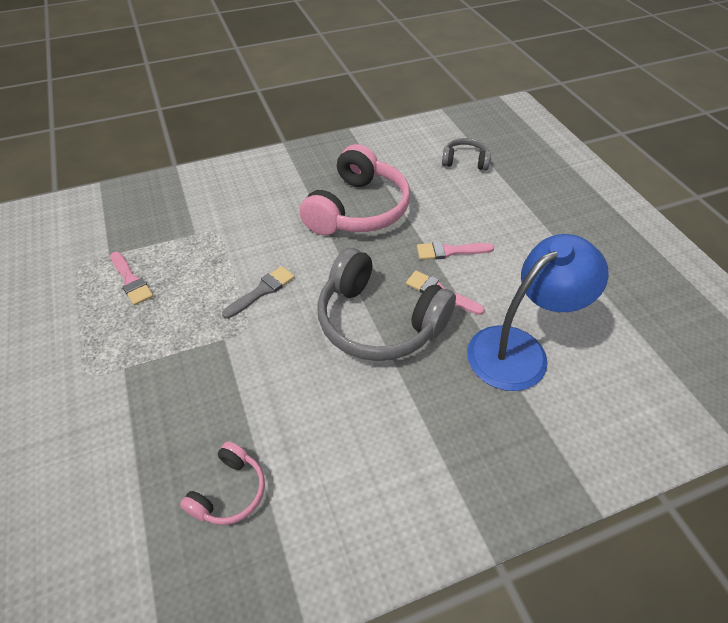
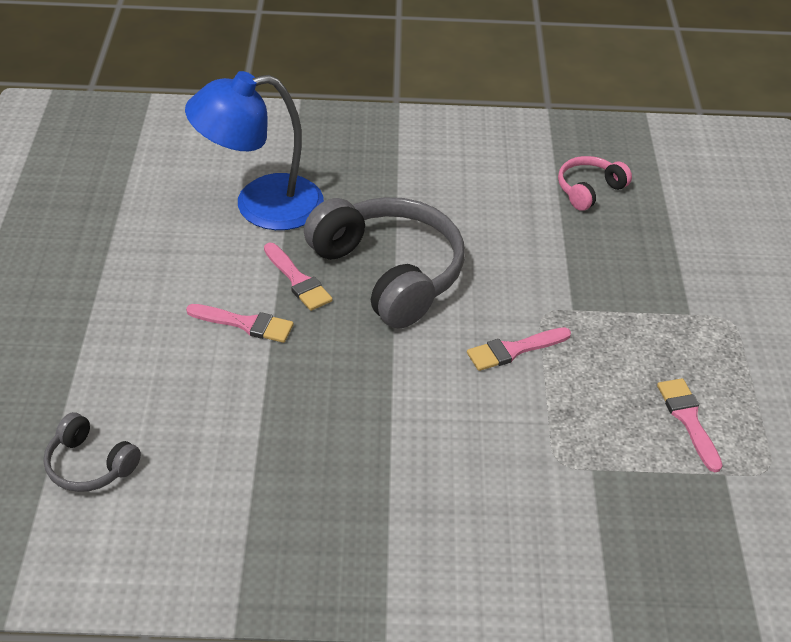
camera: 160 degrees left, 5 degrees down
(262, 291) = (514, 350): grey brush -> pink brush
(358, 209) = (328, 429): pink headphones -> none

